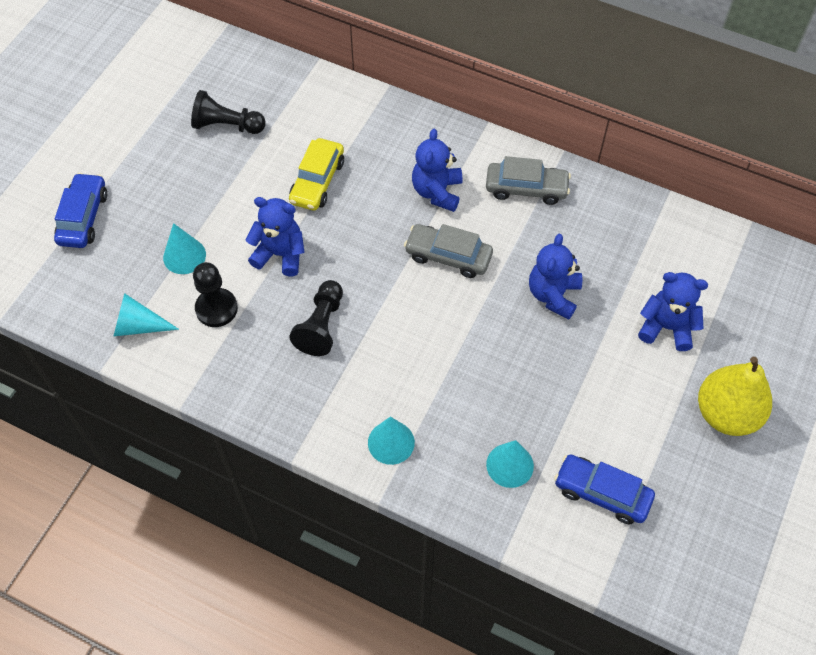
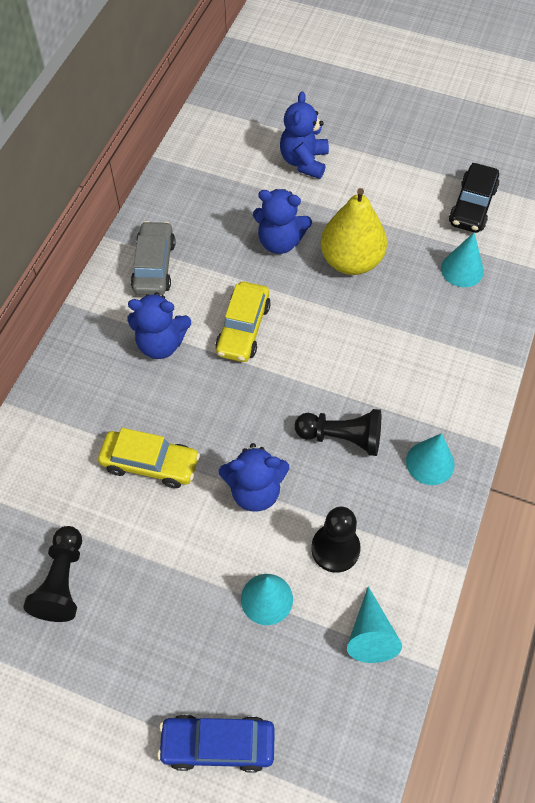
camera: 95 degrees left, 0 degrees up
(280, 254) = (255, 491): blue teddy bear -> blue teddy bear turned 105 degrees counterclockwise
(391, 442) = (461, 363): turquoise cone -> turquoise cone (430, 462)
(448, 256) = (243, 329): grey car -> yellow car
(602, 493) = (472, 206): blue car -> black car
(726, 413) = (381, 126): yellow pear -> yellow pear (351, 261)

